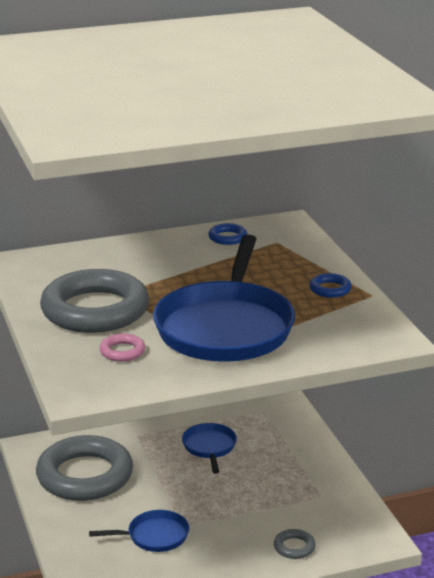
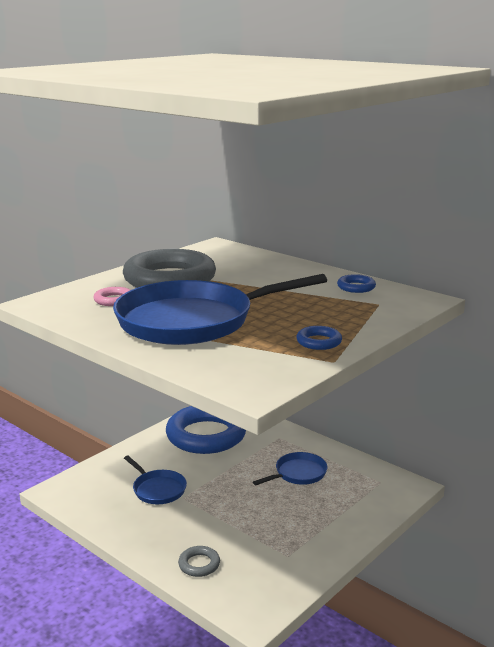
camera: 60 degrees right, 5 degrees down
(85, 476) = (206, 435): grey ring -> blue ring

